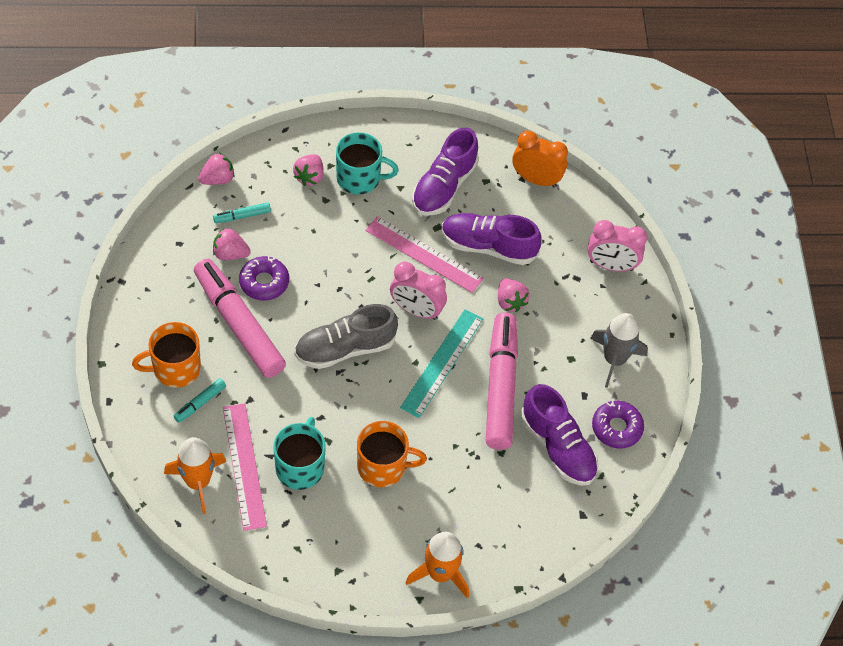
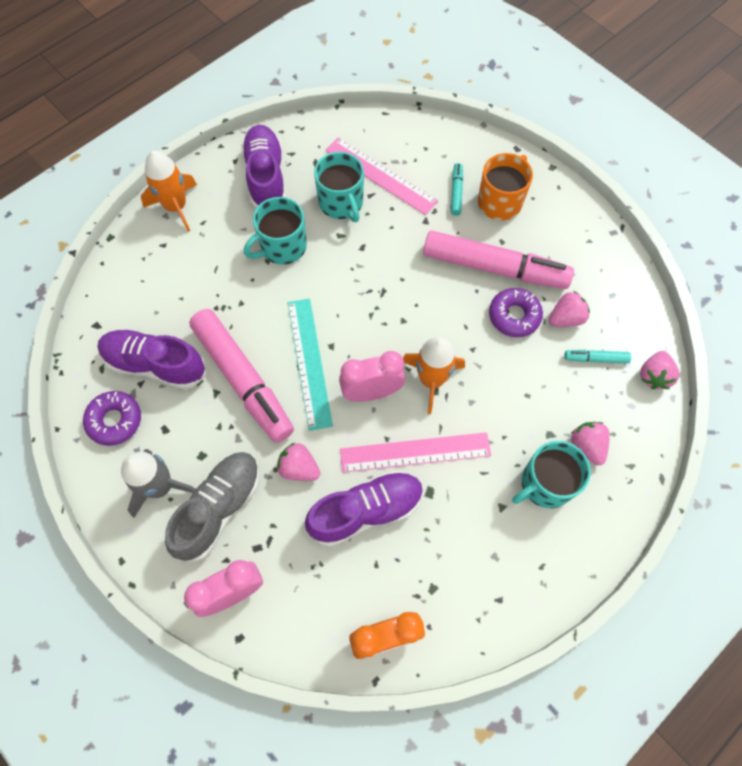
camera: 145 degrees right, 10 degrees up
(198, 482) = (400, 144): orange rocket -> orange rocket (431, 380)
(242, 216) = (595, 359): turquoise marker -> turquoise marker turned 120 degrees counterclockwise
(345, 348) = (396, 312): grey shoe -> grey shoe (219, 508)
(383, 466) = (282, 247): orange mug -> turquoise mug
(444, 186) = (464, 544): purple shoe -> purple shoe (266, 177)

